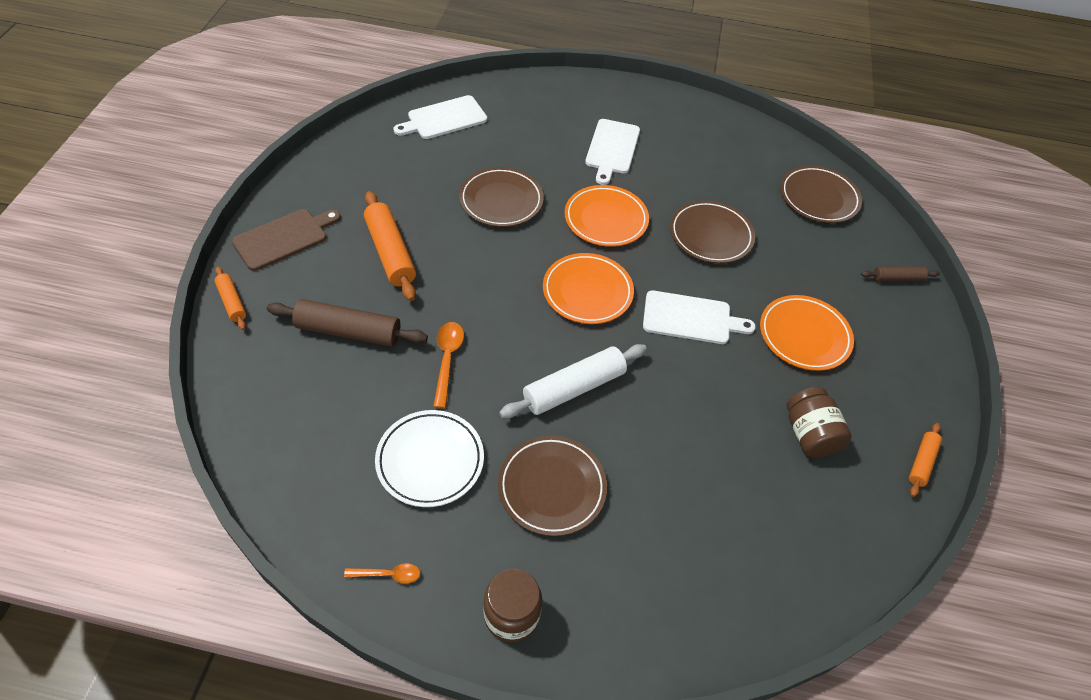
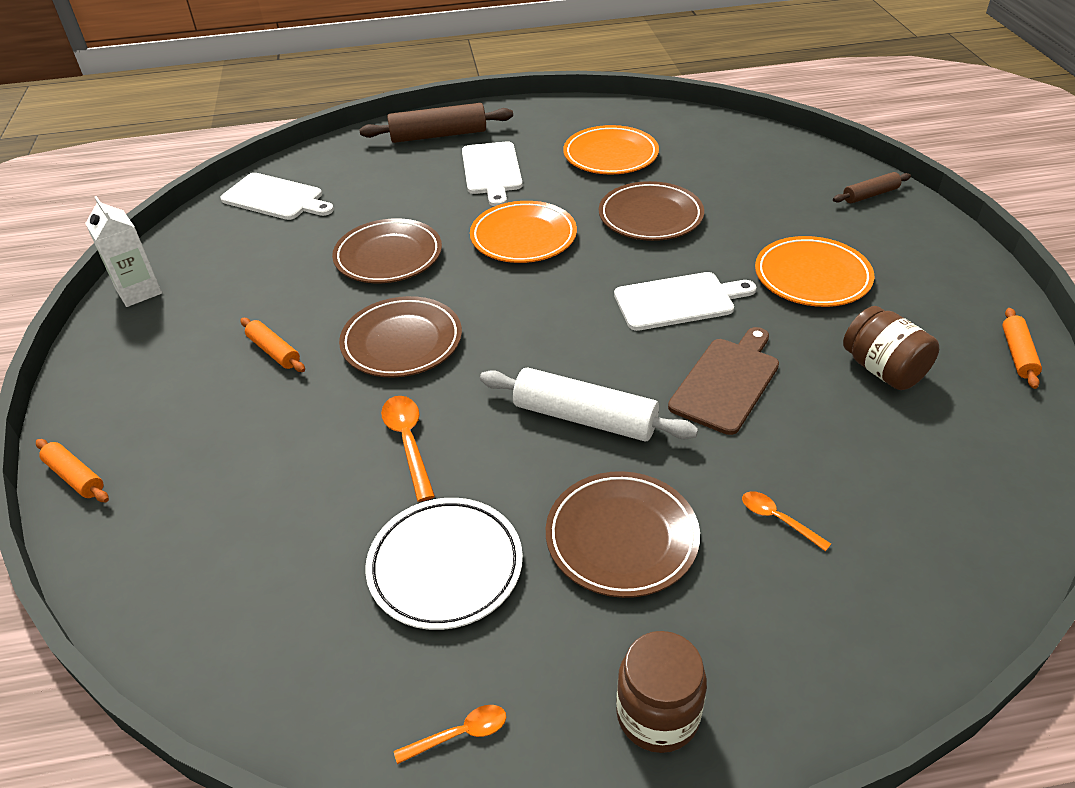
camera: 15 degrees left, 10 degrees down
(284, 238) = (120, 380): brown cutting board -> brown cutting board (727, 382)
(321, 168) = (139, 291): none -> white carton
(349, 331) = (259, 455): brown rolling pin -> brown rolling pin (438, 135)
(390, 253) = (274, 351): orange rolling pin -> orange rolling pin, size x0.55
(444, 118) = (275, 198): white cutting board -> white cutting board turned 105 degrees counterclockwise
(574, 388) = (585, 417): white rolling pin -> white rolling pin turned 75 degrees clockwise
(587, 292) = (543, 314): orange plate -> orange plate (610, 155)
(663, 517) = (777, 519): none -> orange spoon
(818, 198) = (742, 150): brown plate -> brown plate (402, 342)

